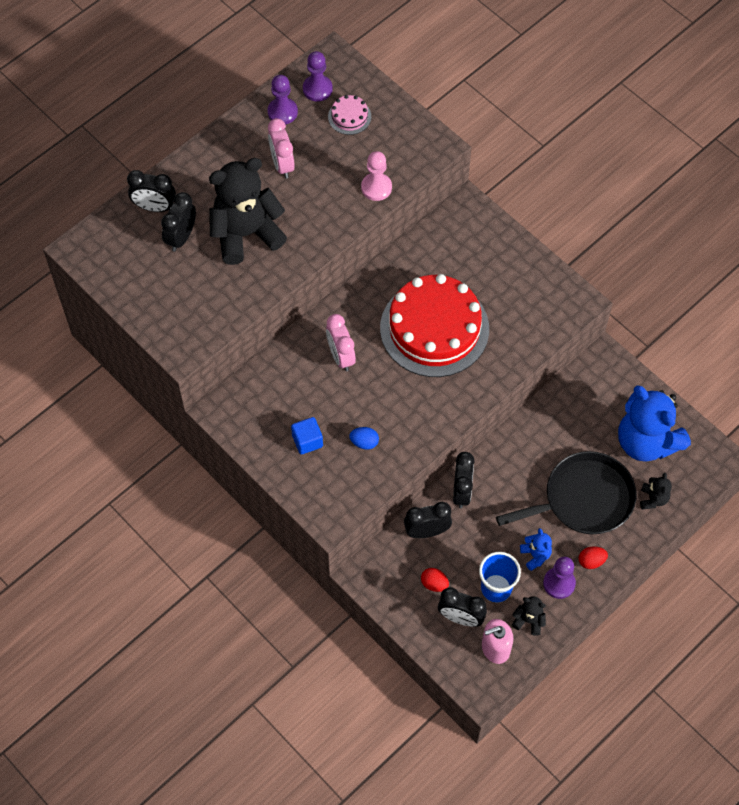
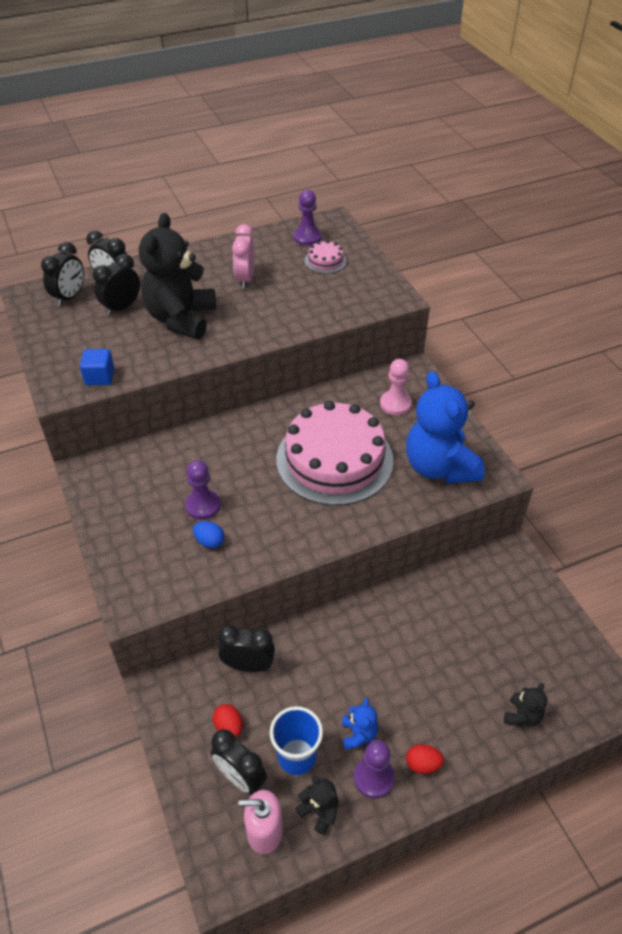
camera: 20 degrees right, 15 degrees down
(246, 234) = (181, 319): black teddy bear -> black teddy bear turned 75 degrees counterclockwise
(282, 112) = (267, 245): purple pawn -> purple pawn (203, 505)
(307, 441) = (153, 522): blue cube -> blue cube (100, 377)
(341, 356) = (229, 458): pink clock -> none
(376, 187) = (322, 314): pink pawn -> pink pawn (395, 404)
(434, 328) = (334, 459): red cake -> pink cake
(461, 492) = (305, 636): black clock -> black clock (69, 297)
(584, 499) = (439, 688): black pan -> none
(646, 441) = (533, 649): blue teddy bear -> blue teddy bear (439, 467)

